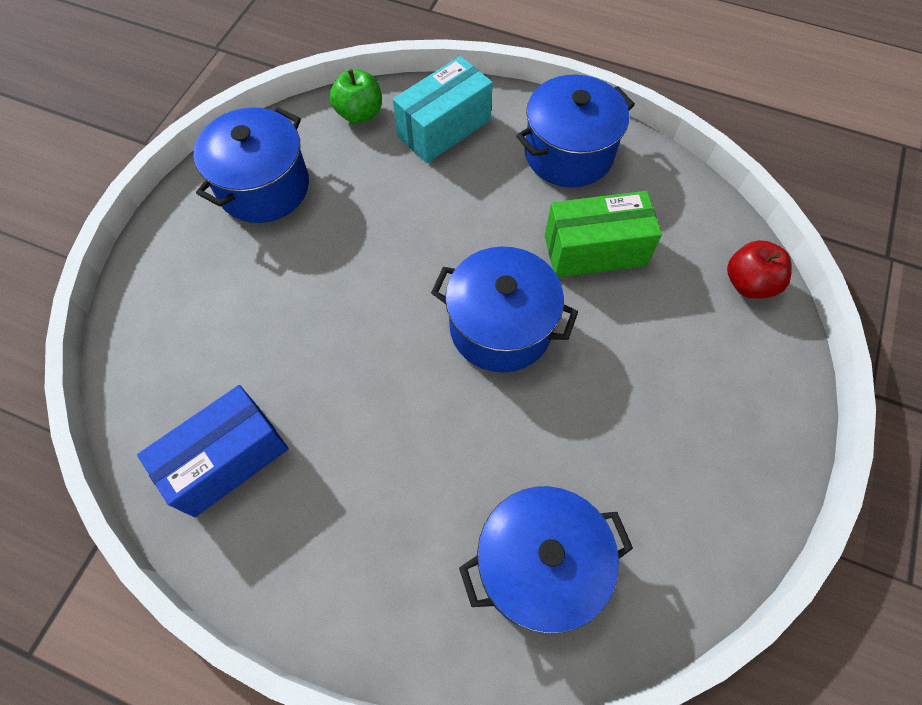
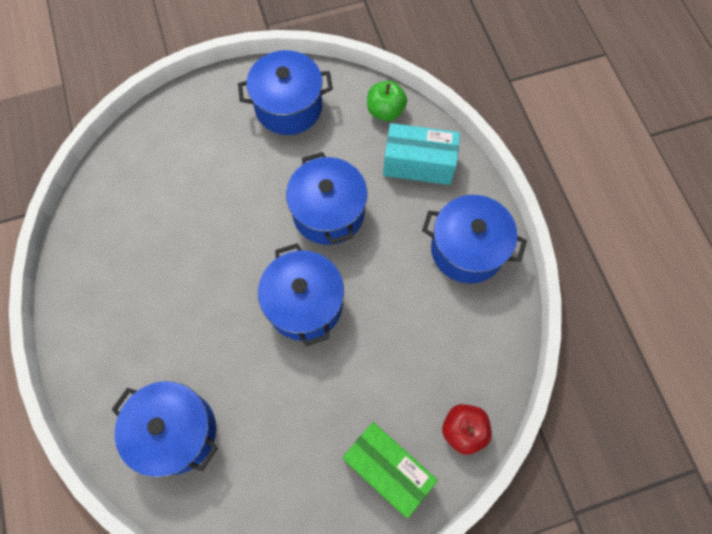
camera: 50 degrees right, 5 degrees up
(227, 460) = (117, 231): blue box -> none
(419, 235) = (328, 212): none -> blue pot
(595, 250) = (405, 318): green box -> green box (387, 469)

